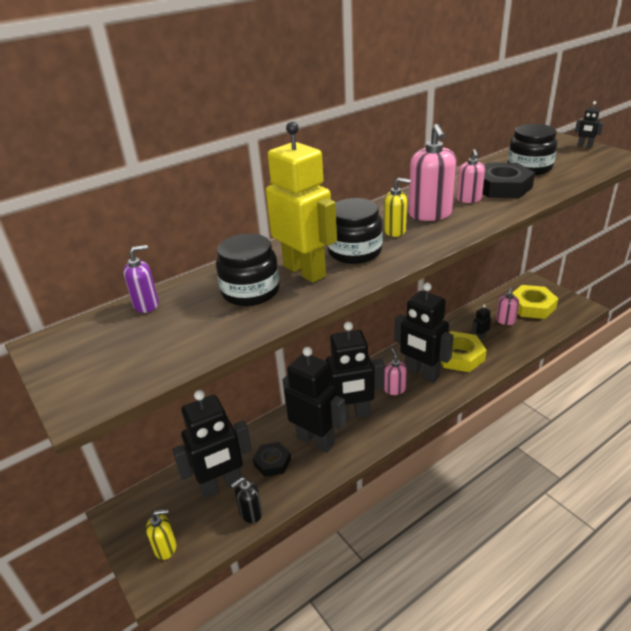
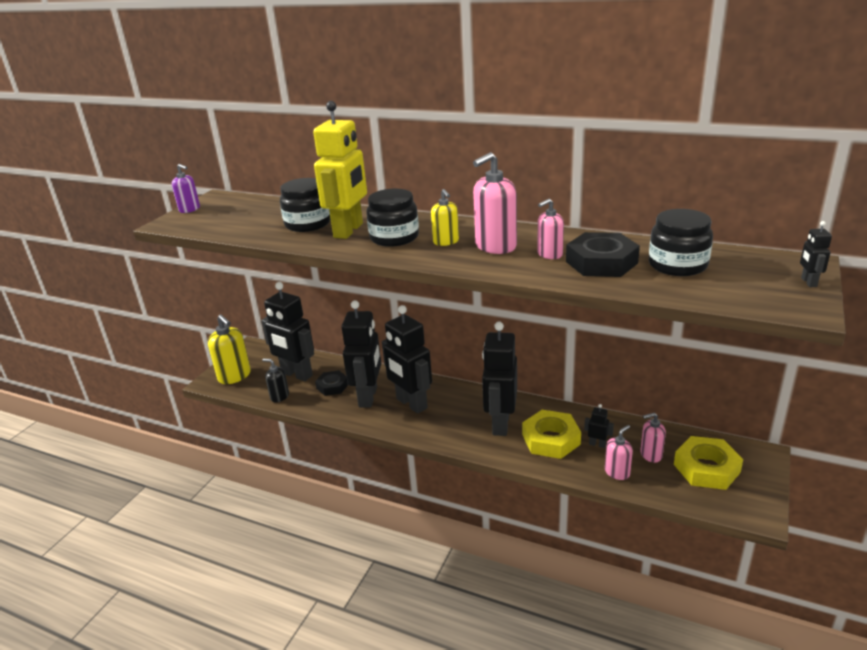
camera: 60 degrees right, 5 degrees down
(146, 305) = (271, 203): purple soap dispenser -> purple soap dispenser (189, 209)
(165, 548) = (234, 376): yellow soap dispenser -> yellow soap dispenser, size x1.68
(395, 389) = (464, 415): pink soap dispenser -> pink soap dispenser (617, 472)

